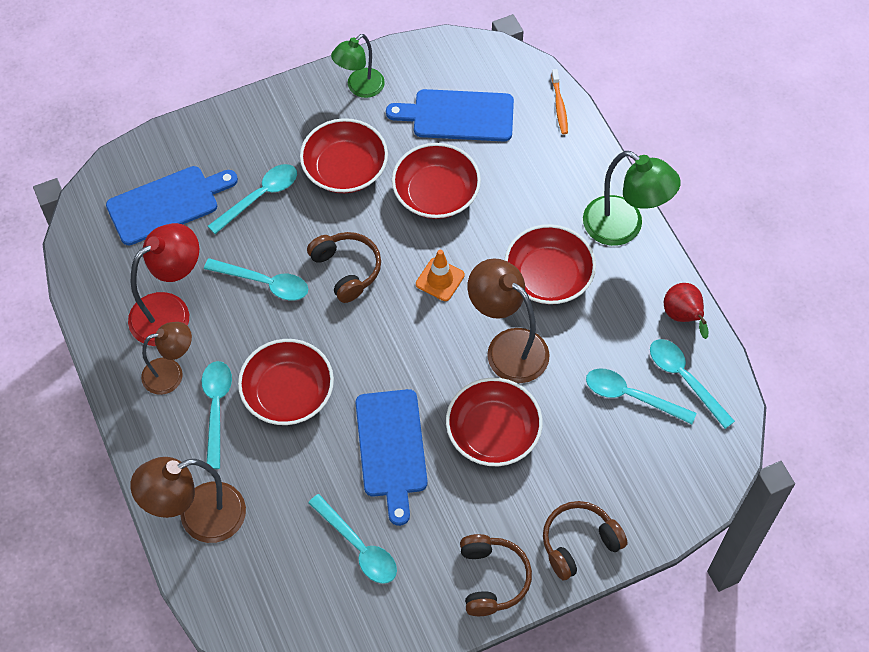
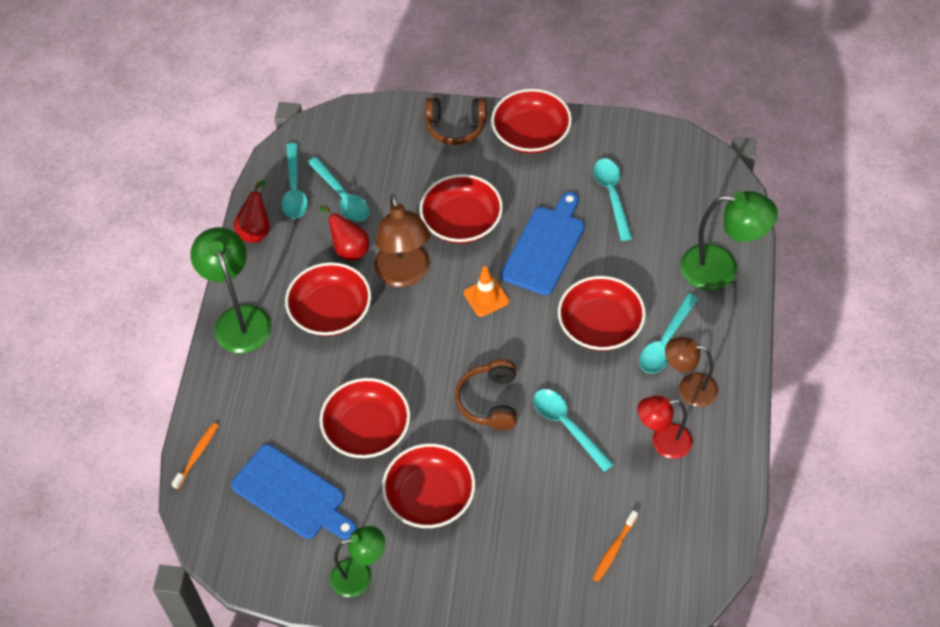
camera: 145 degrees left, 5 degrees down
(167, 204) = (614, 549): blue cutting board -> orange toothbrush
(170, 311) = (663, 442): red lamp -> red lamp, size x0.66
(199, 518) = (721, 269): brown lamp -> green lamp
(260, 197) = (524, 510): turquoise spoon -> none
(440, 279) = (418, 353): orange traffic cone -> orange traffic cone (486, 297)
(492, 579) = (531, 134): brown headphones -> red bowl
(580, 345) = (349, 249): none -> red pear

